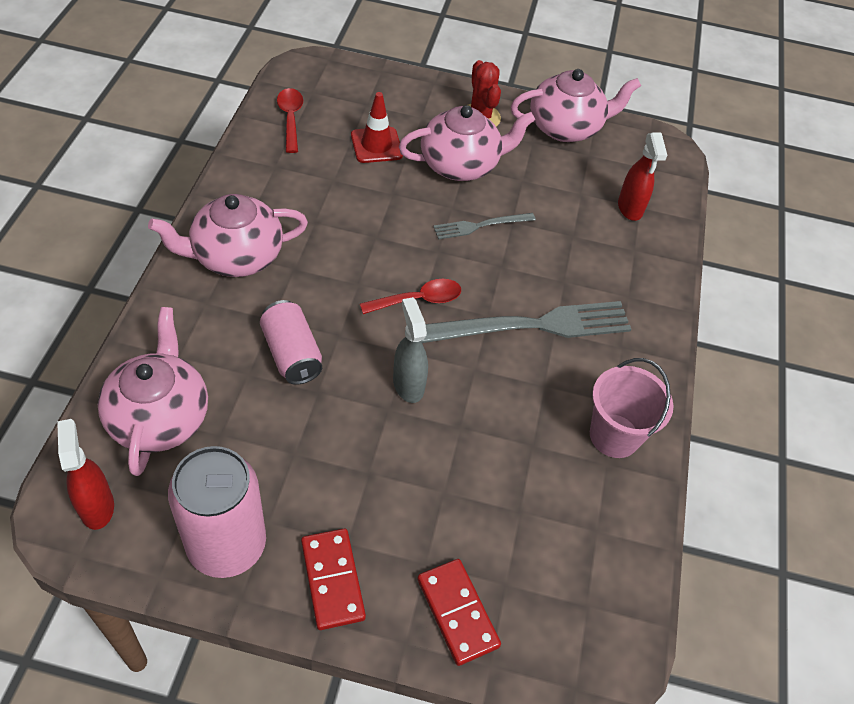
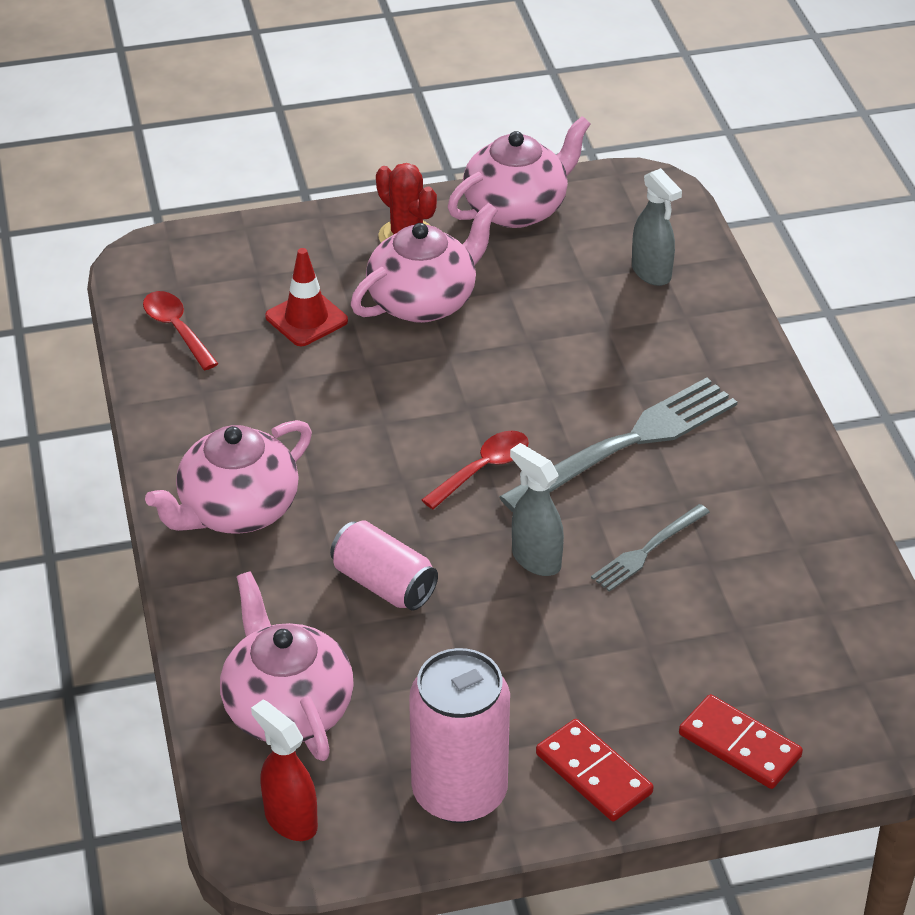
camera: 20 degrees left, 10 degrees down
(480, 226) = (496, 360): grey fork -> grey fork (648, 550)
(614, 435) = (787, 516): pink bucket -> none
(630, 208) = (651, 273): red spray bottle -> grey spray bottle

